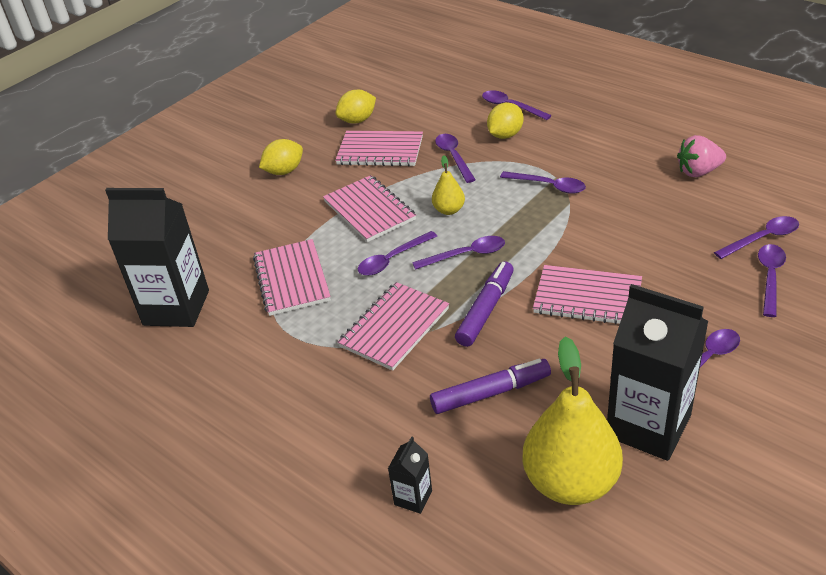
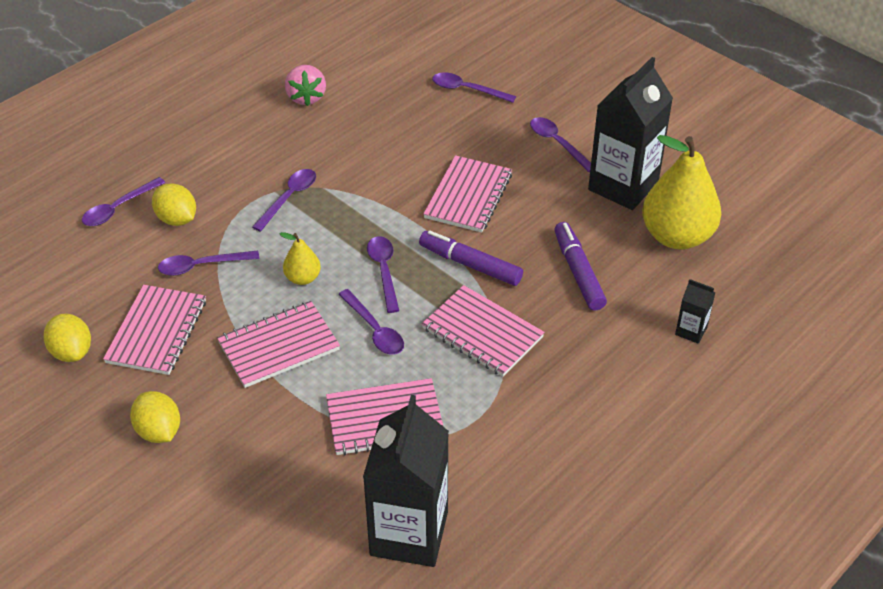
camera: 90 degrees left, 5 degrees up
(762, 238) = (416, 82): purple spoon -> none

